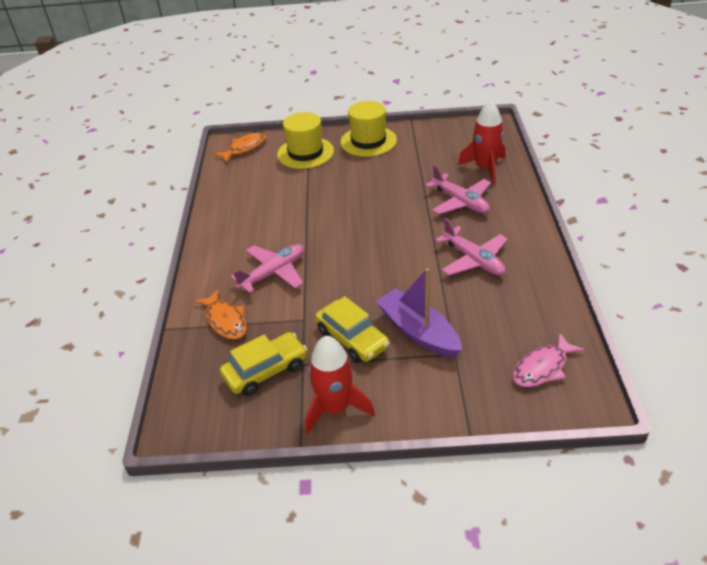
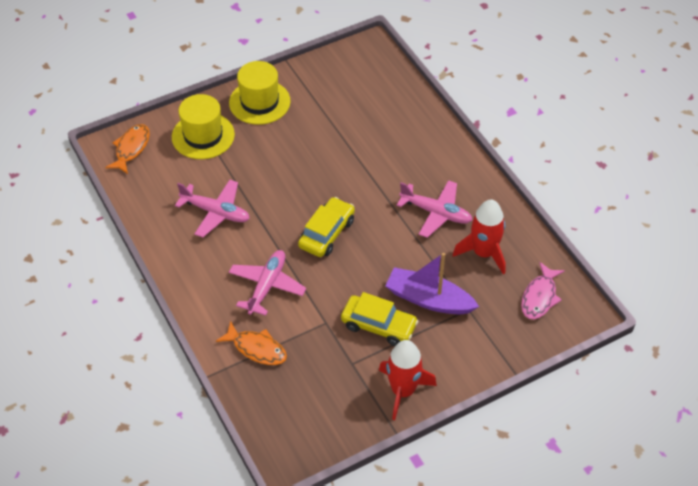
camera: 30 degrees left, 10 degrees up
(265, 370) = (325, 381): yellow car -> yellow car (326, 233)
(460, 202) = (391, 152): pink plane -> pink plane (216, 212)
(485, 168) = (393, 105): red rocket -> red rocket (483, 253)

